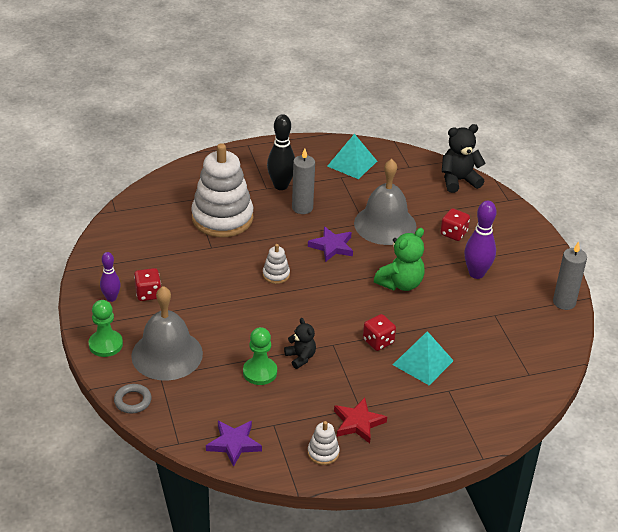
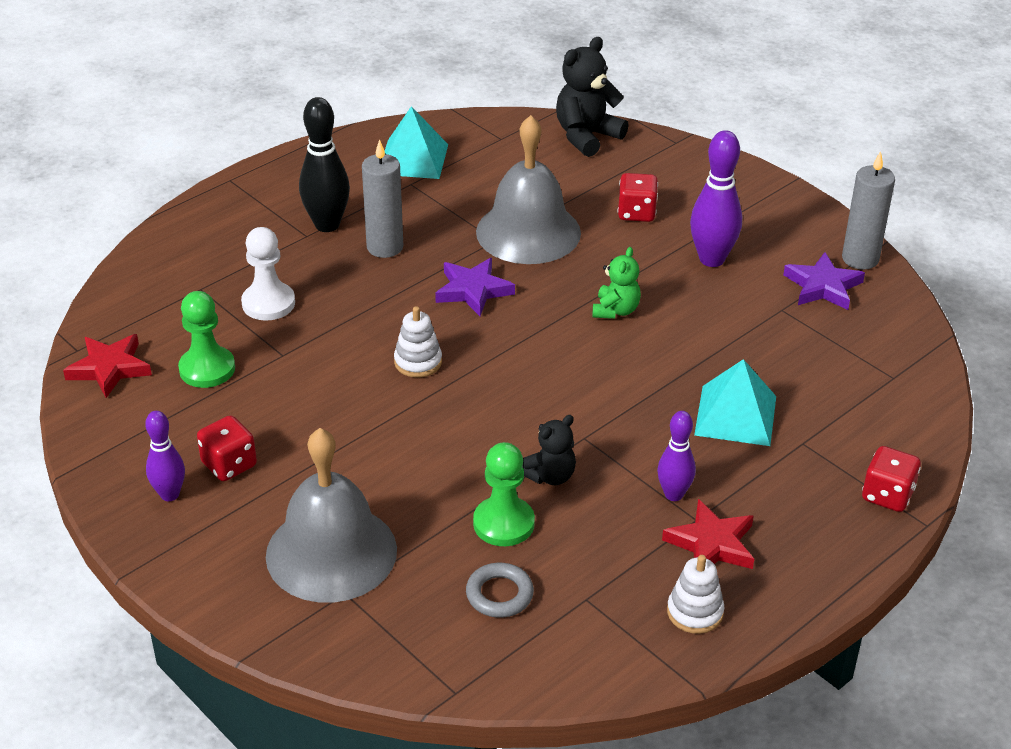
camera: 25 degrees left, 0 degrees up
(105, 344) = (214, 576): green pawn -> green pawn (207, 369)
(124, 225) = (109, 368): none -> red star
(132, 401) = (328, 653): grey ring -> grey ring (499, 594)
(222, 218) = (268, 303): white stacking toy -> white pawn
(234, 444) = (546, 656): purple star -> purple star (822, 286)
(300, 357) = (550, 476): black teddy bear -> black teddy bear turned 105 degrees clockwise
(357, 391) = (673, 494): none -> purple bowling pin
(378, 341) = (648, 408): red dice -> red dice (887, 495)
(400, 283) = (615, 310): green teddy bear -> green teddy bear, size x0.61

